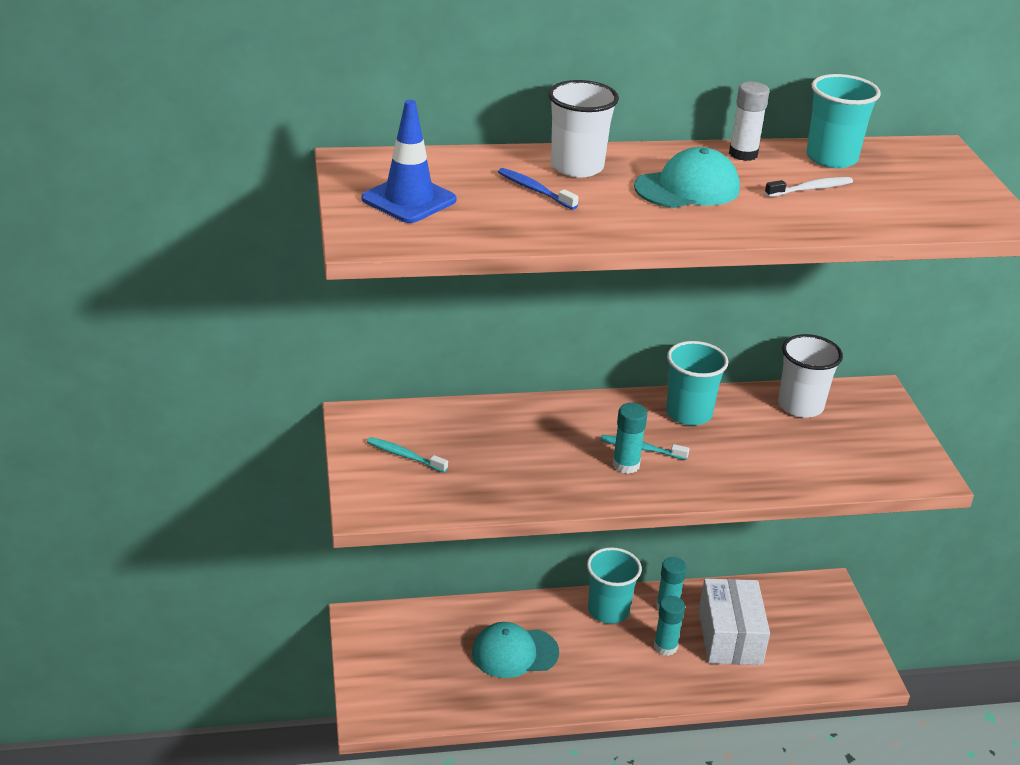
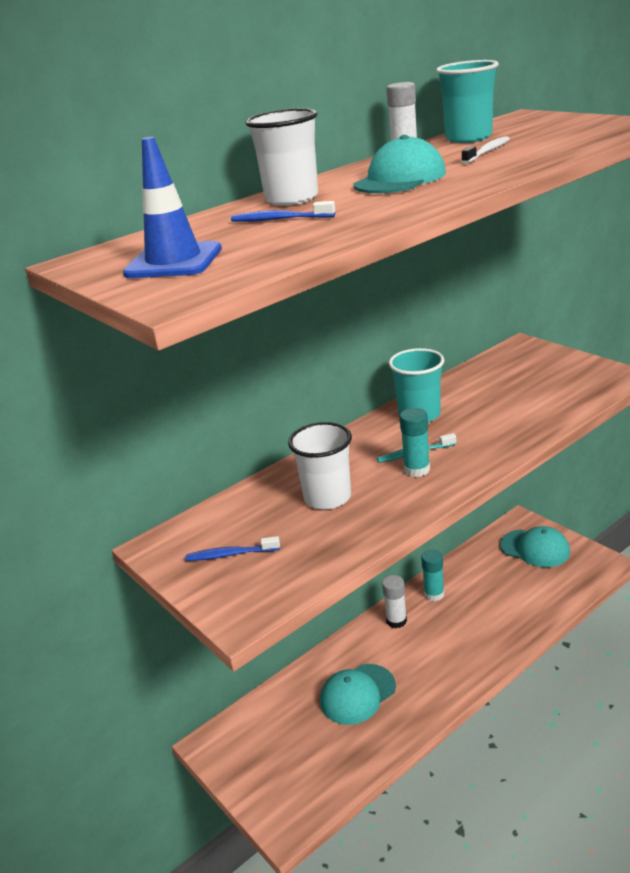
camera: 25 degrees left, 5 degrees down
(404, 456) = (230, 554): turquoise toothbrush -> blue toothbrush
(608, 610) = (396, 621): turquoise cup -> white glue stick
(665, 647) = (460, 623): turquoise glue stick -> none
(730, 637) = (495, 590): white box -> none
(800, 406) = (487, 375): white cup -> white cup (327, 497)
(814, 621) = (535, 548): none -> turquoise cap

